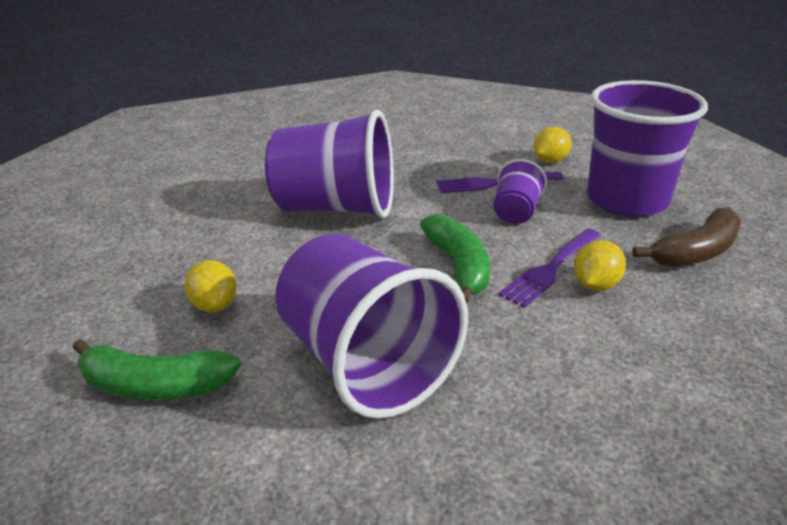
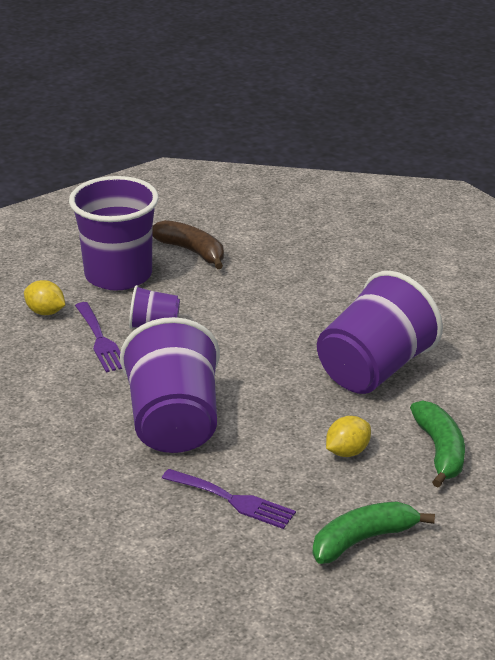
camera: 105 degrees left, 0 degrees up
(458, 266) = (247, 346): green banana -> green banana (363, 540)
(550, 269) = (237, 307): purple fork -> purple fork (233, 500)
(595, 285) = (249, 290): yellow lemon -> none

